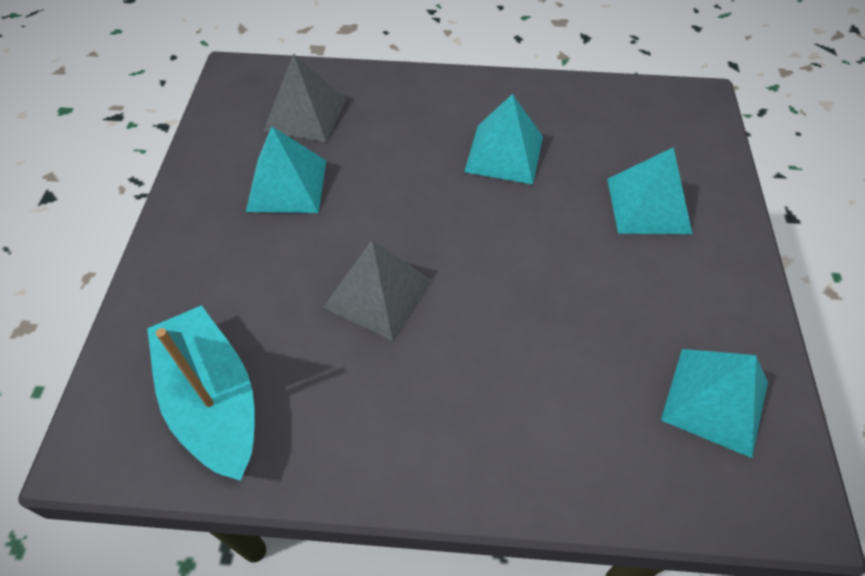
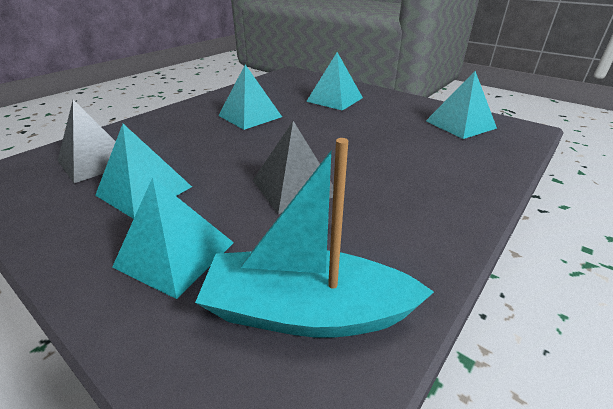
camera: 55 degrees left, 20 degrees down
(222, 272) = (175, 254): none -> turquoise pyramid

